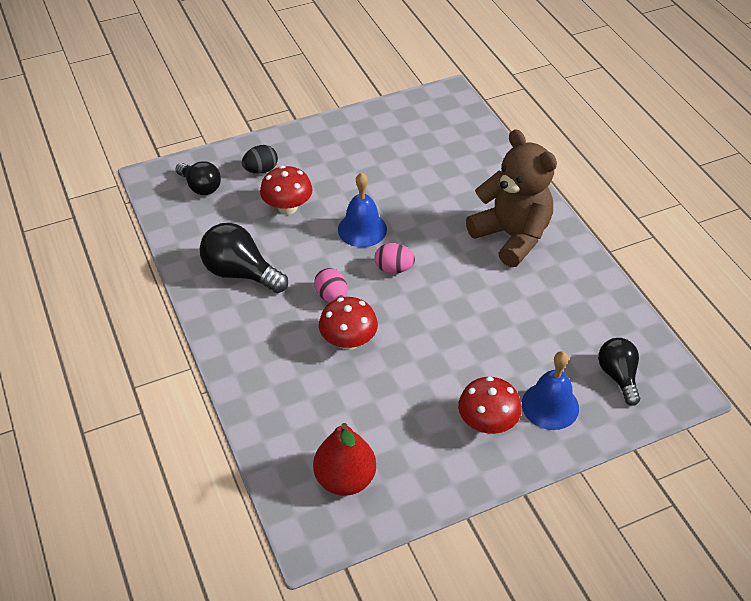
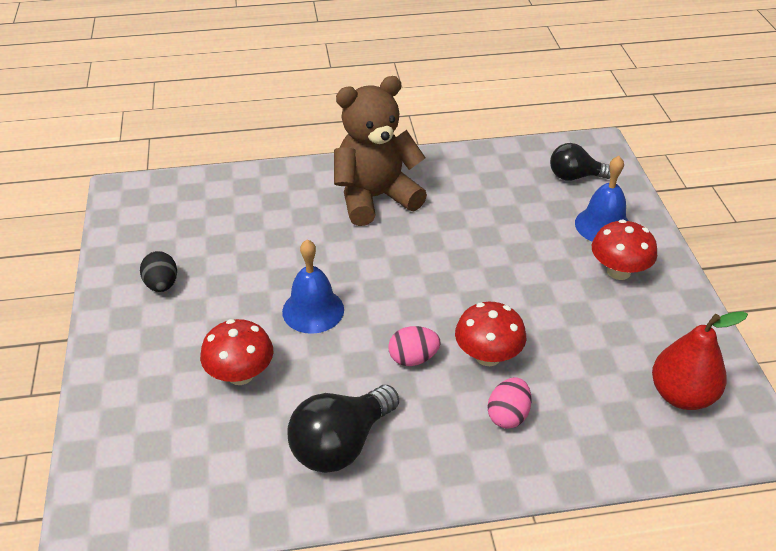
camera: 75 degrees left, 5 degrees down
(200, 187) = (147, 468): black light bulb -> none
(261, 170) = (151, 391): black egg -> black egg (162, 285)
(394, 269) = (388, 296): pink egg -> pink egg (508, 415)

